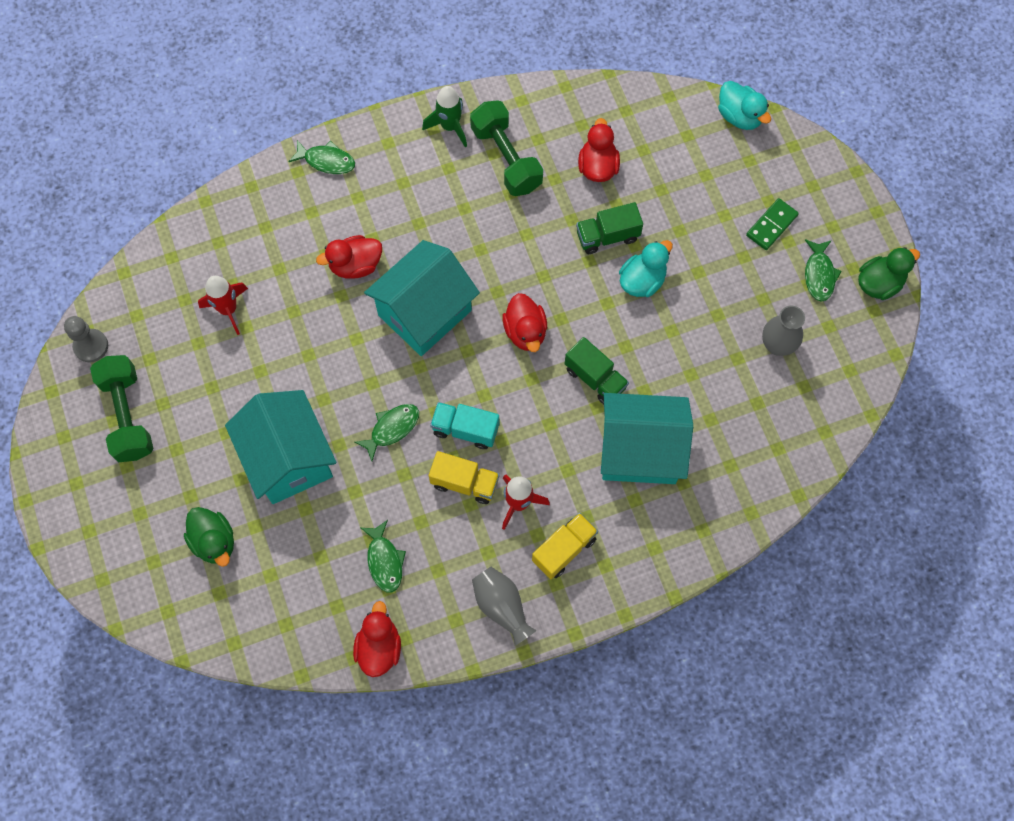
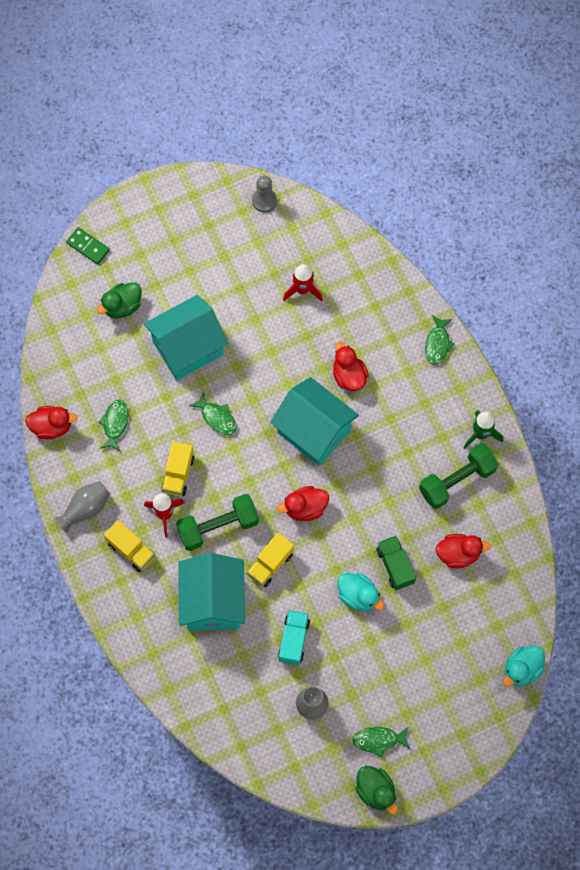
camera: 85 degrees right, 0 degrees up
(127, 415) = (213, 234): green dumbbell -> green dumbbell (218, 526)
(384, 561) = (115, 424): green fish -> green fish turned 120 degrees clockwise
(465, 429) = (220, 470): turquoise truck -> turquoise truck (293, 640)
(595, 378) = (270, 564): green truck -> yellow truck
(771, 225) = (420, 699): green domino -> green domino (88, 246)

